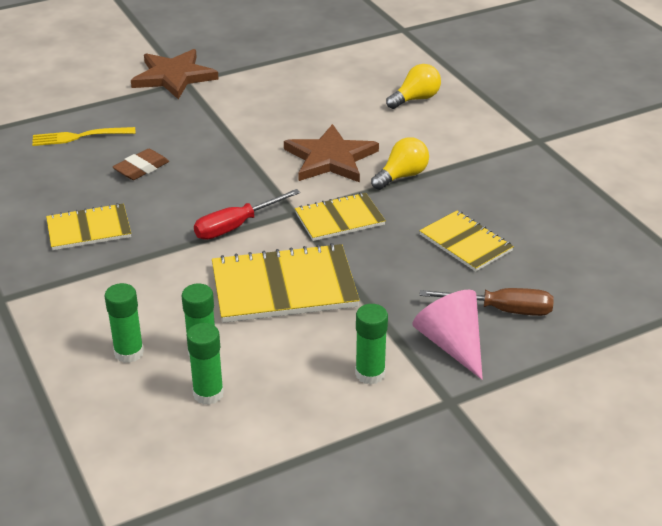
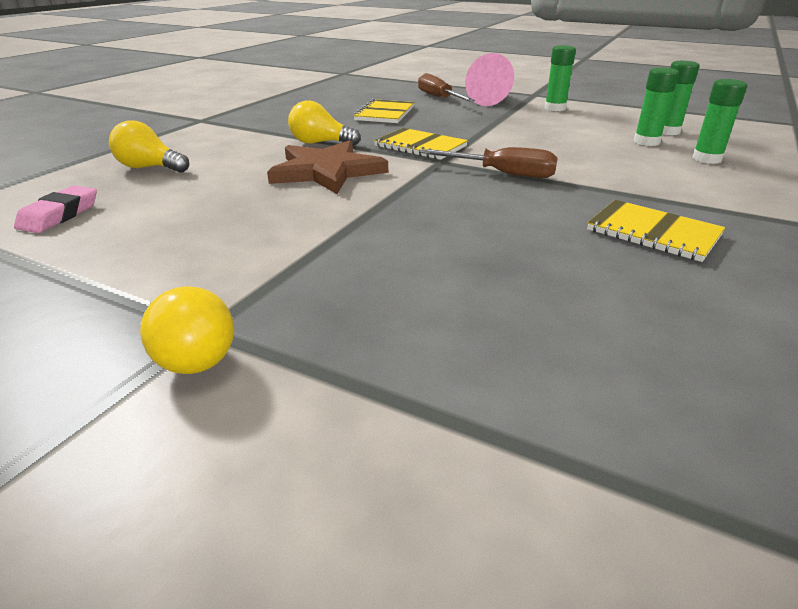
camera: 125 degrees left, 5 degrees down
(79, 137) = (519, 348): yellow fork -> none
(141, 168) = (502, 253): brown eraser -> none
(174, 77) = (193, 352): brown star -> yellow light bulb
(236, 226) = (502, 174): red screwdriver -> brown screwdriver
(284, 287) = (535, 140): yellow notebook -> none
(356, 65) = (59, 215): none -> pink eraser

